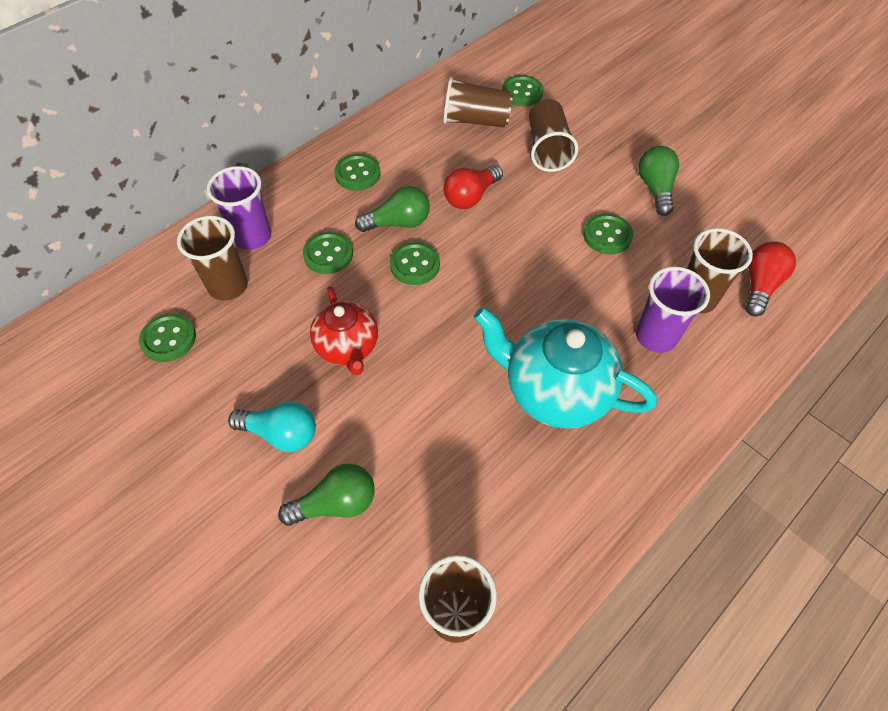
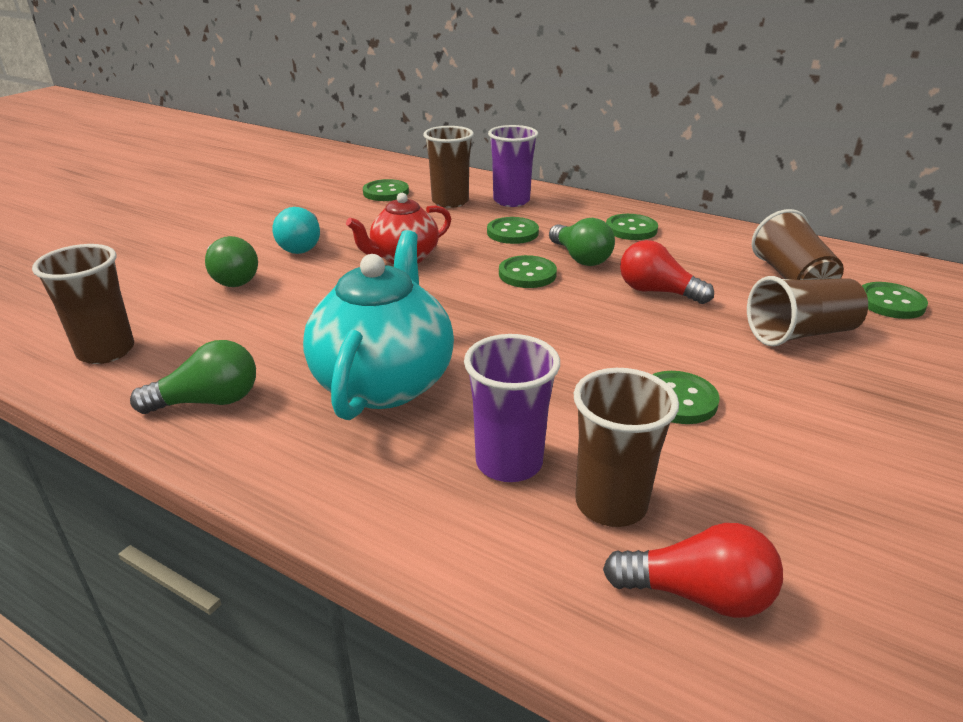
camera: 75 degrees right, 25 degrees down
(655, 189) = (826, 441): green light bulb -> green light bulb (208, 401)

